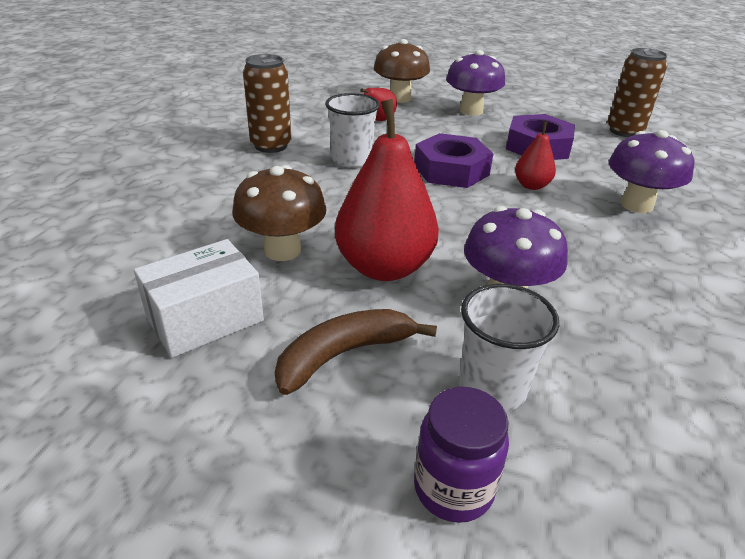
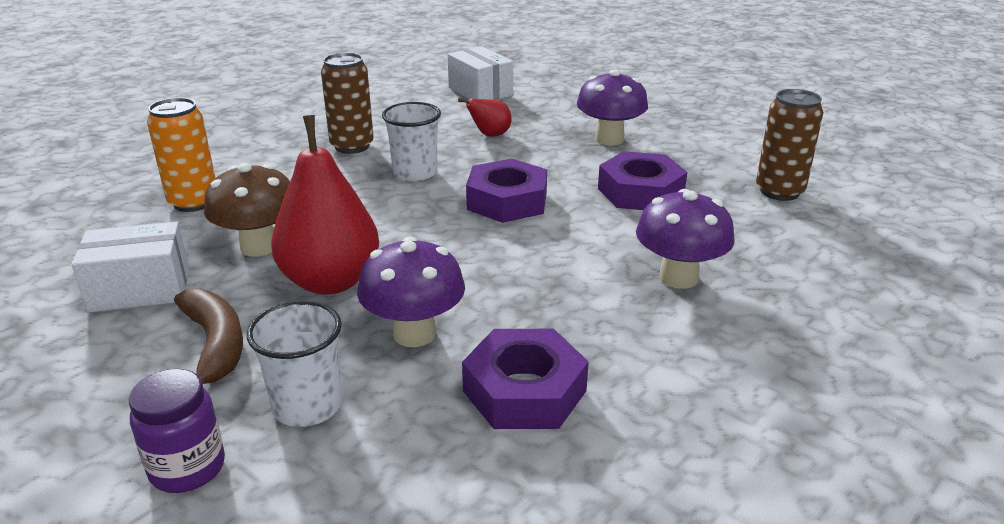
camera: 25 degrees right, 5 degrees down
(170, 221) = (193, 202): none -> orange can
(331, 87) = (480, 92): none -> white box
(343, 355) = (215, 345): brown banana -> brown banana turned 75 degrees clockwise
(400, 98) = (542, 114): brown mushroom -> none
(531, 185) = (578, 233): red pear -> none
(640, 321) = (524, 391): none -> purple nut

